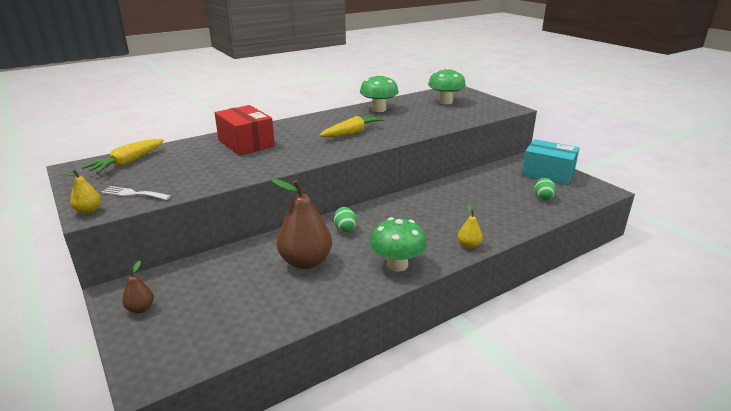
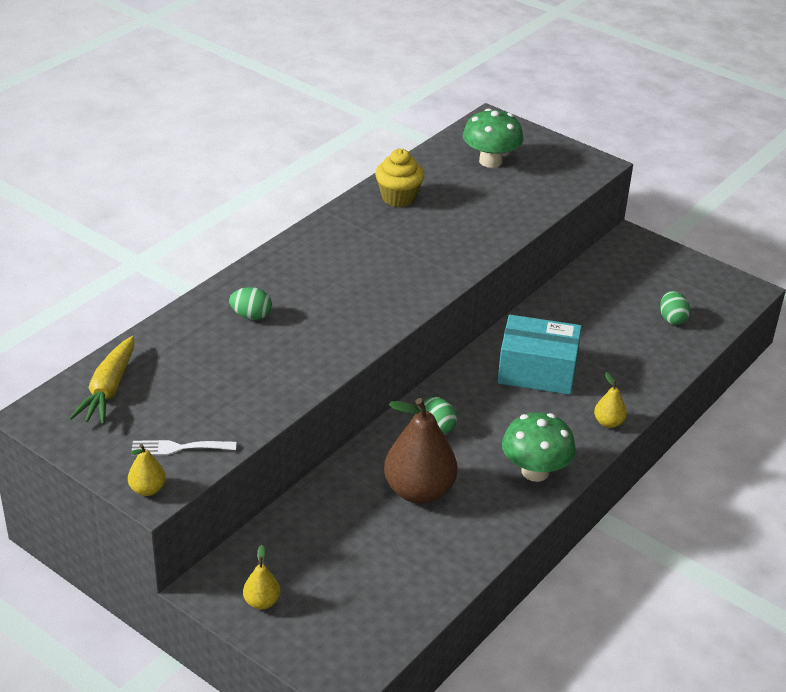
camera: 20 degrees left, 10 degrees up
(140, 308) = (262, 602): brown pear -> yellow pear
(246, 143) = (251, 316): red box -> green egg
(352, 133) = (393, 264): yellow carrot -> none
(378, 109) = (398, 198): green mushroom -> yellow cupcake
(547, 174) = (664, 269): turquoise box -> turquoise box (537, 371)

